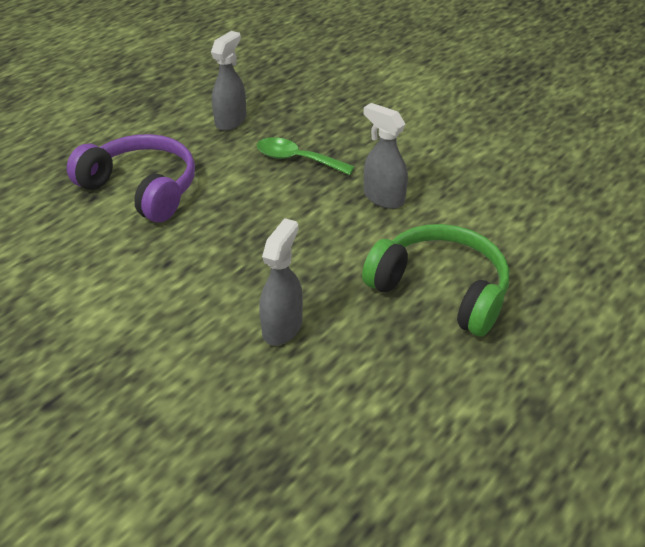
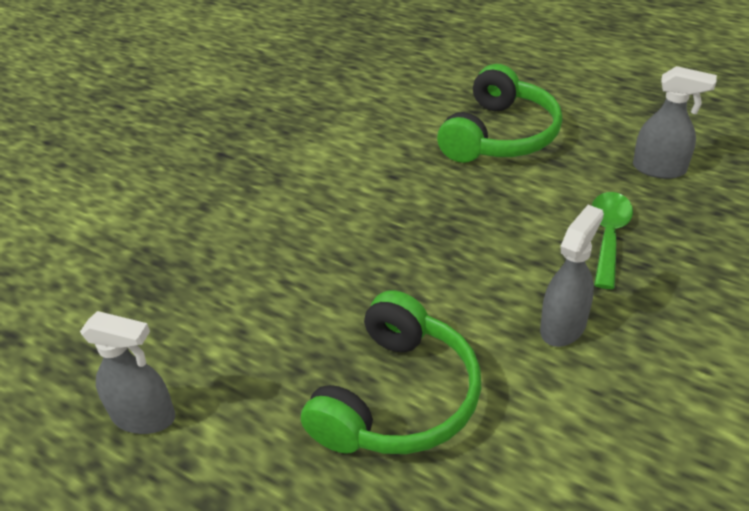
camera: 85 degrees right, 0 degrees up
(142, 189) = (499, 135): purple headphones -> green headphones
(282, 327) = (317, 268): grey spray bottle -> grey spray bottle (144, 417)

